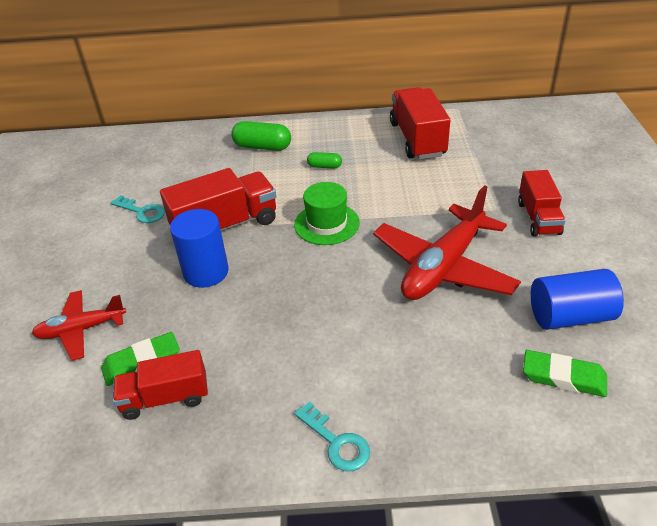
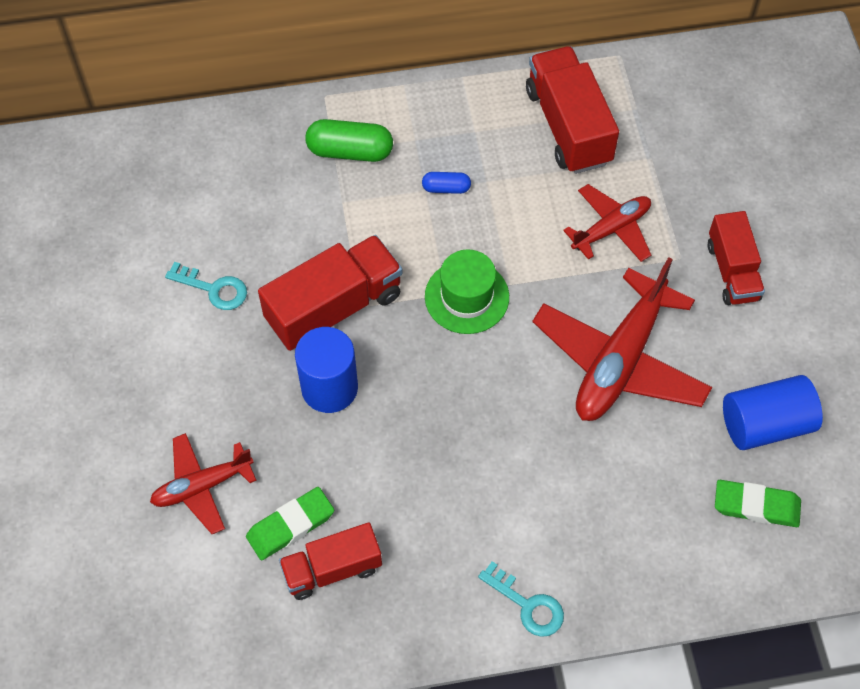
camera: 10 degrees left, 20 degrees up
(324, 166) = (446, 188): green capsule -> blue capsule
(443, 191) = (611, 229): none -> red plane

